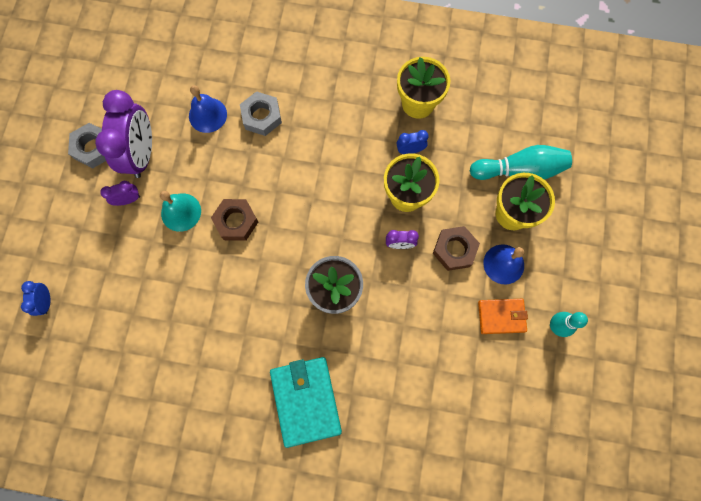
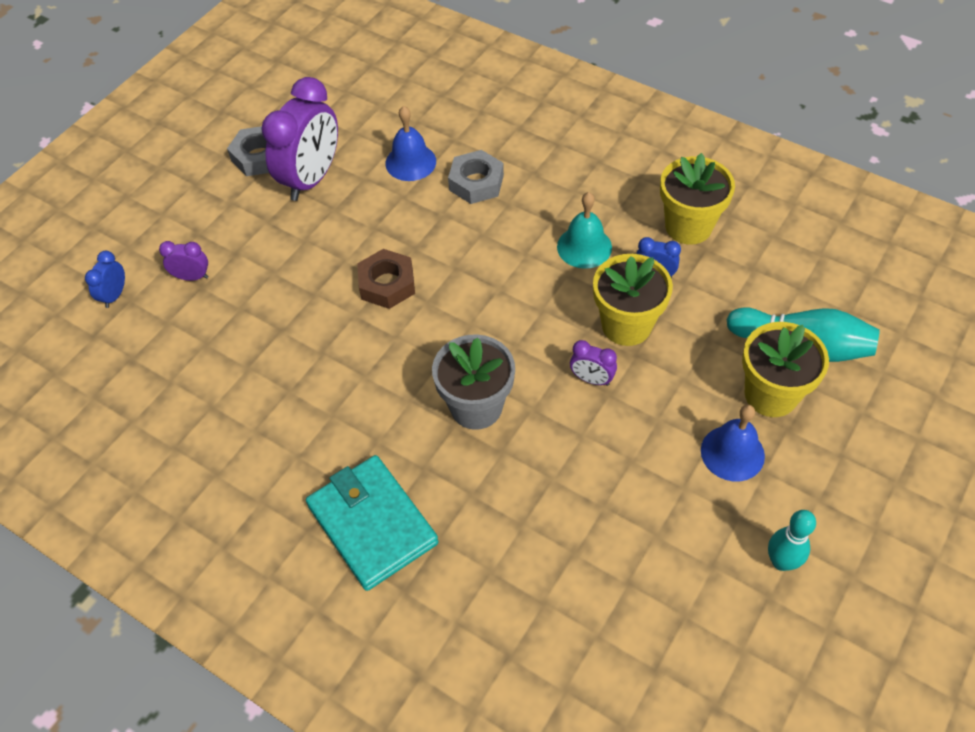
camera: 25 degrees right, 20 degrees down
(128, 200) = (269, 220): purple clock -> purple clock (192, 277)
(181, 212) = (324, 252): turquoise bell -> turquoise bell (584, 247)
(306, 401) = (372, 524): turquoise wallet -> turquoise wallet turned 45 degrees counterclockwise
(454, 250) = (666, 411): brown nut -> none
(501, 316) = (701, 519): orange wallet -> none

